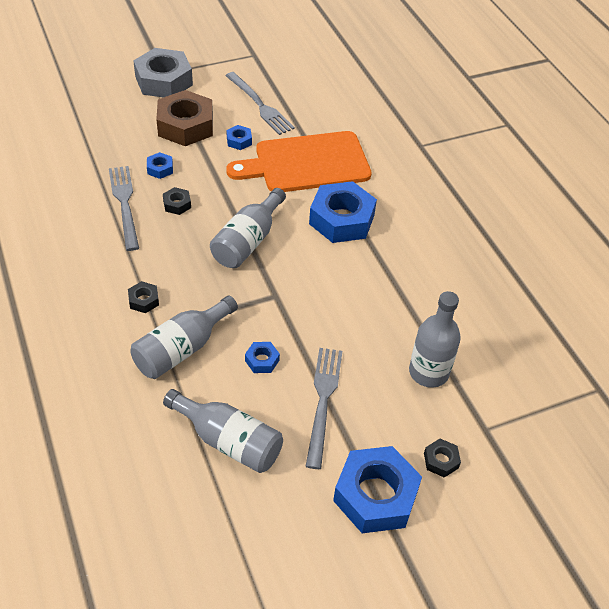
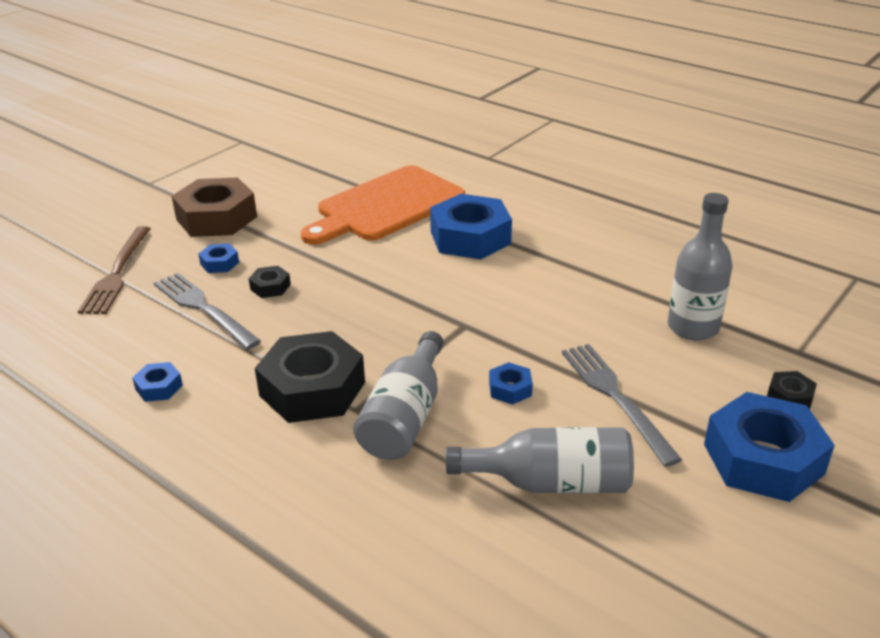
camera: 25 degrees left, 15 degrees down
(93, 149) = (117, 273): none -> brown fork
(144, 300) = (312, 389): black nut -> black nut, size x2.26
(164, 81) = (155, 189): grey nut -> none
(239, 141) = (292, 211): blue nut -> blue nut (159, 387)
(248, 241) = (386, 290): grey bottle -> none
(260, 105) = (288, 177): grey fork -> none

